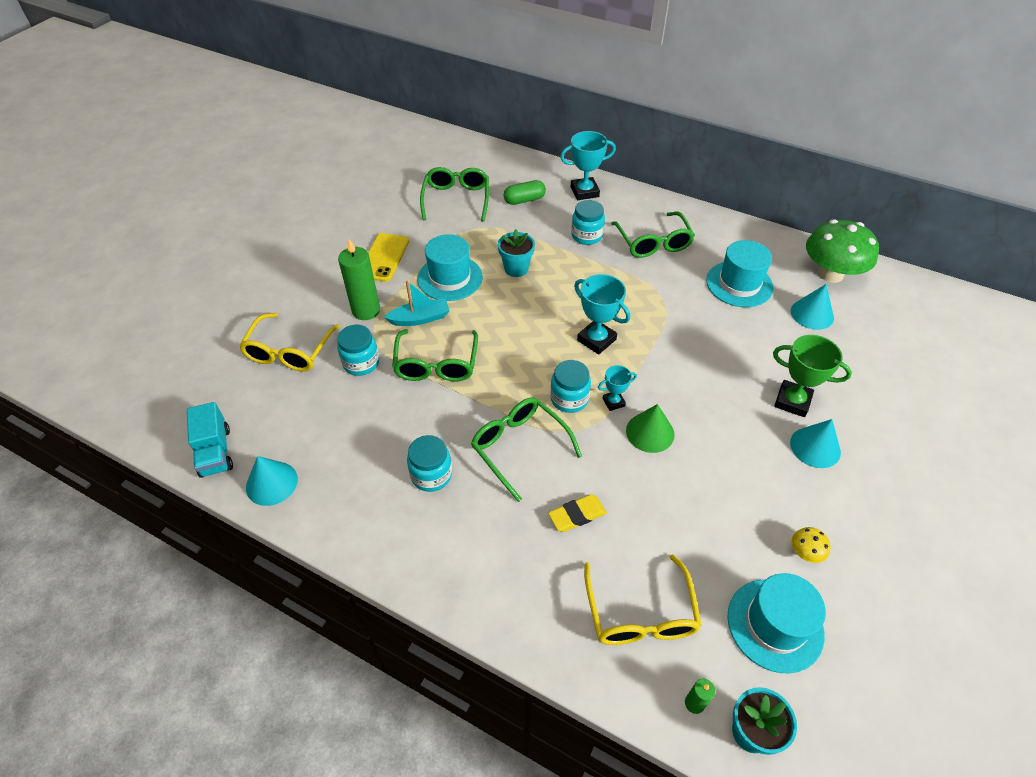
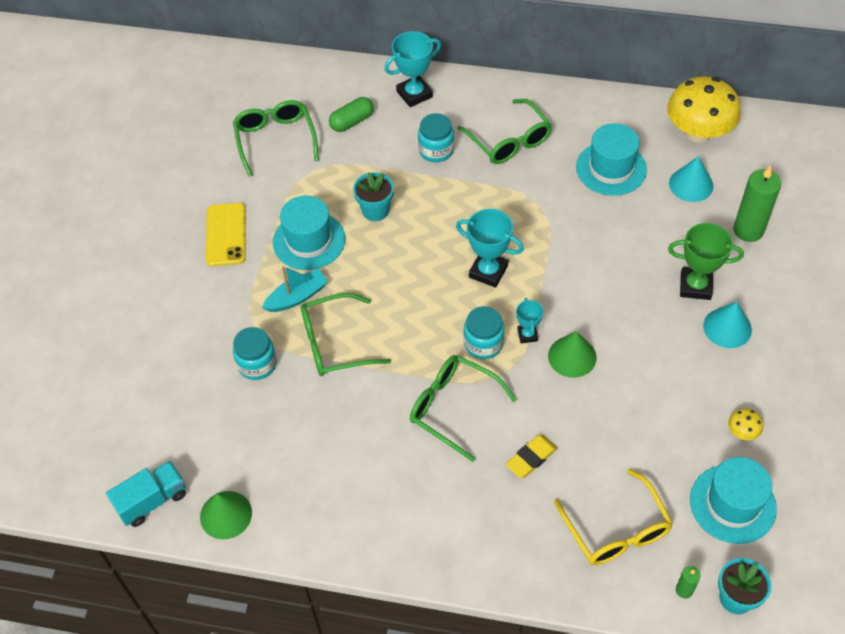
camera: 15 degrees left, 5 degrees up
(215, 452) = (152, 500): turquoise truck -> turquoise truck turned 90 degrees counterclockwise
(271, 483) = (226, 514): turquoise cone -> green cone
(289, 351) = (174, 372): yellow glasses -> none
(366, 310) = (235, 303): green candle -> green candle (748, 230)
(431, 475) = (379, 460): turquoise jar -> none
(436, 364) = (336, 343): green glasses -> green glasses turned 90 degrees clockwise
(613, 402) = (527, 335): turquoise trophy -> turquoise trophy turned 60 degrees counterclockwise
(830, 274) = (698, 132): green mushroom -> yellow mushroom

